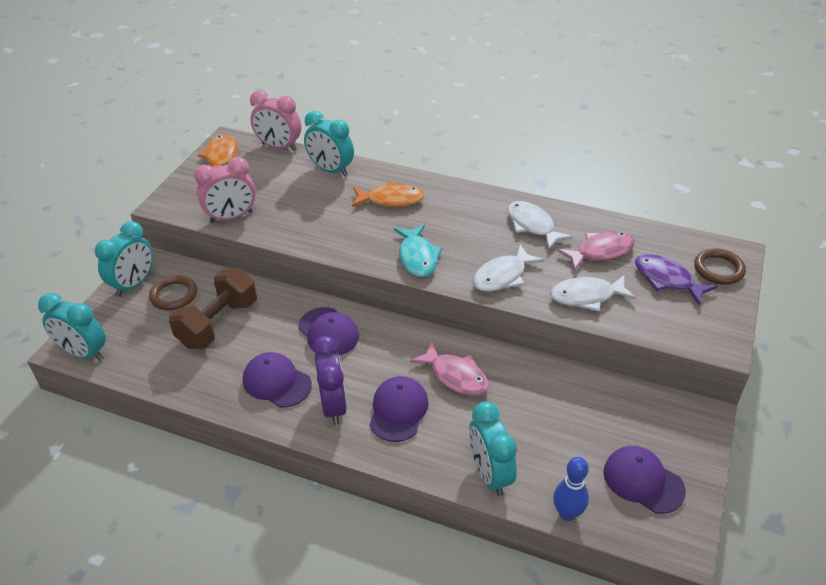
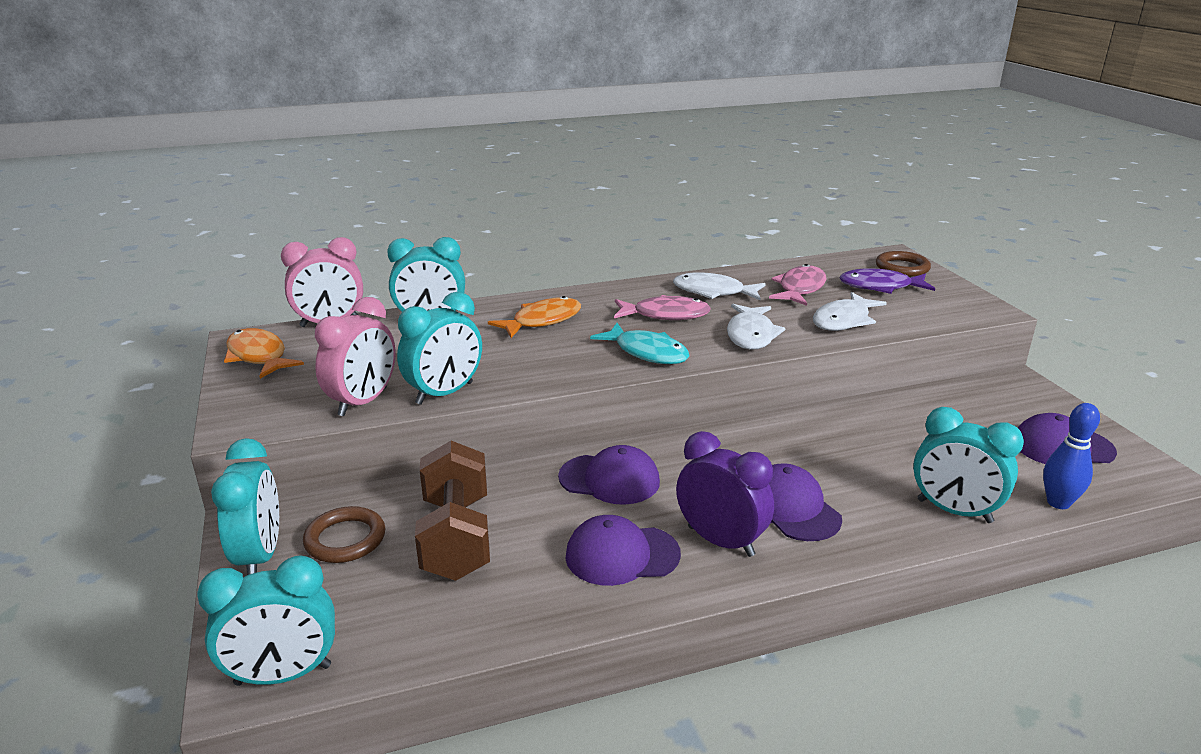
camera: 40 degrees left, 15 degrees down
(274, 232) = (444, 393): none -> turquoise clock
(455, 376) = (797, 452): pink fish -> pink fish (665, 315)

